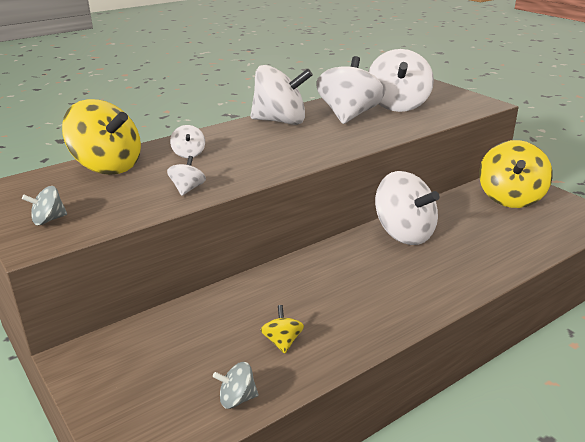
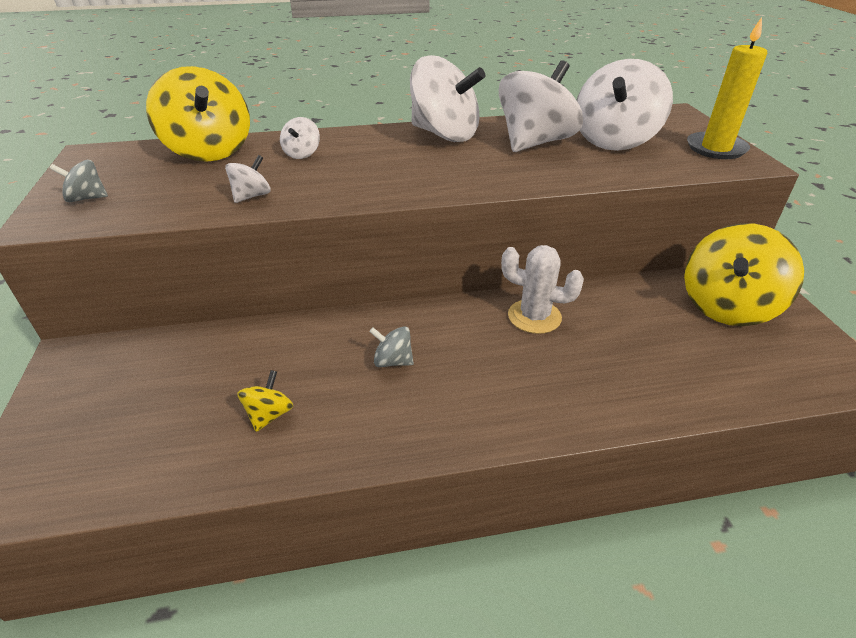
camera: 25 degrees right, 10 degrees up
(237, 399) = (159, 470): grey spinning top -> grey spinning top (392, 361)
(404, 234) = (534, 317): white spinning top -> white cactus
(462, 99) = (716, 148): none -> yellow candle

